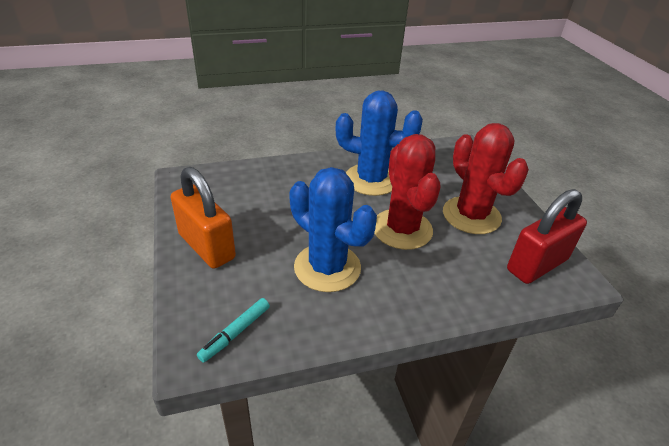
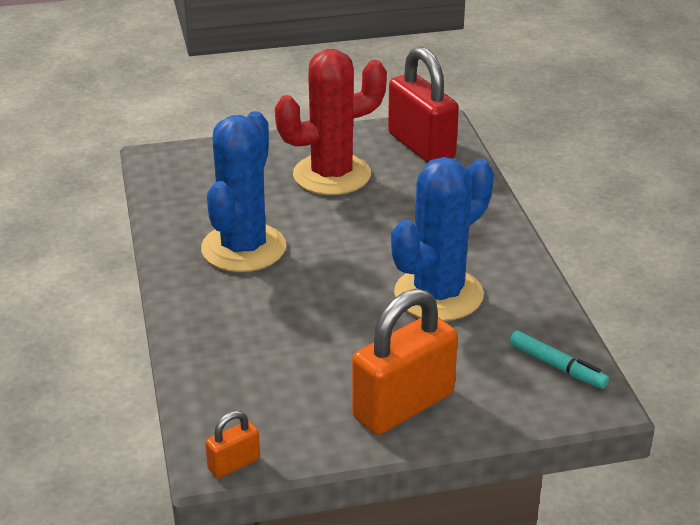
camera: 85 degrees left, 5 degrees down
(174, 183) = (234, 464): none -> orange padlock
(402, 229) = (360, 231): red cactus -> none

